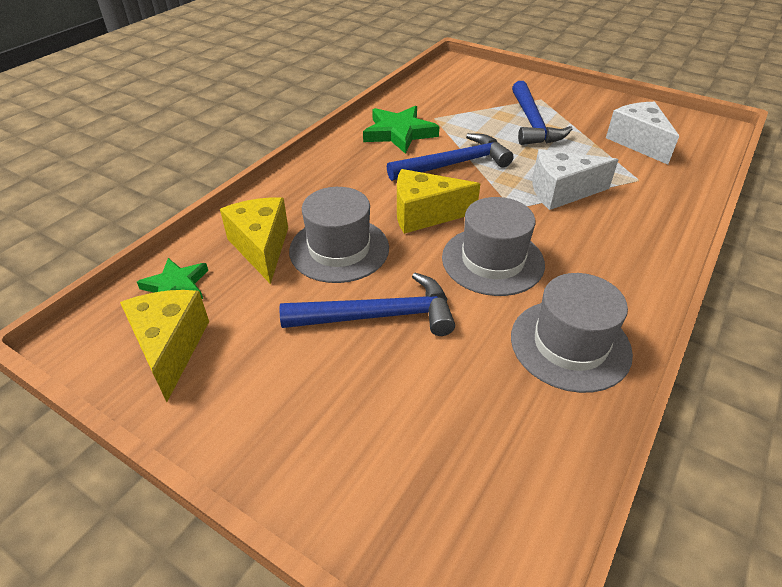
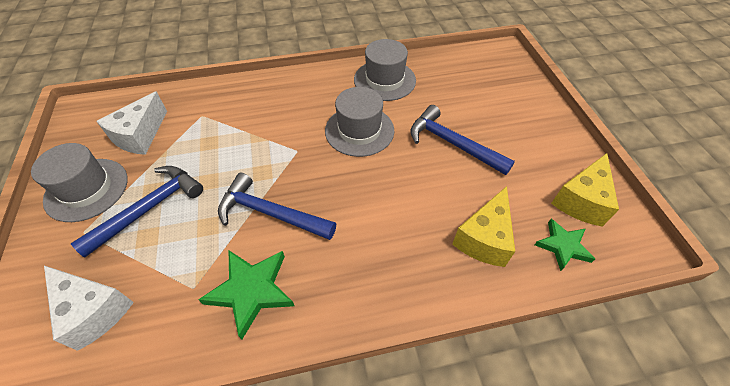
camera: 135 degrees left, 10 degrees up
(339, 249) = (433, 199): grey hat -> grey hat (87, 189)
(424, 214) = (352, 185): yellow cheese -> none
(561, 192) = (254, 139): white cheese -> white cheese (94, 311)

